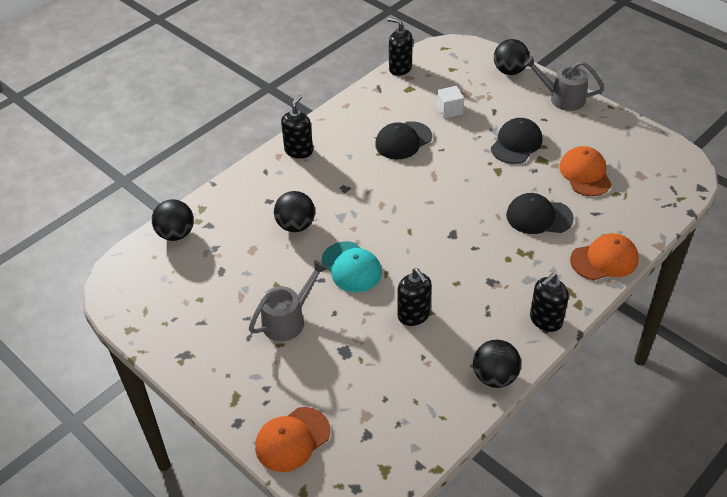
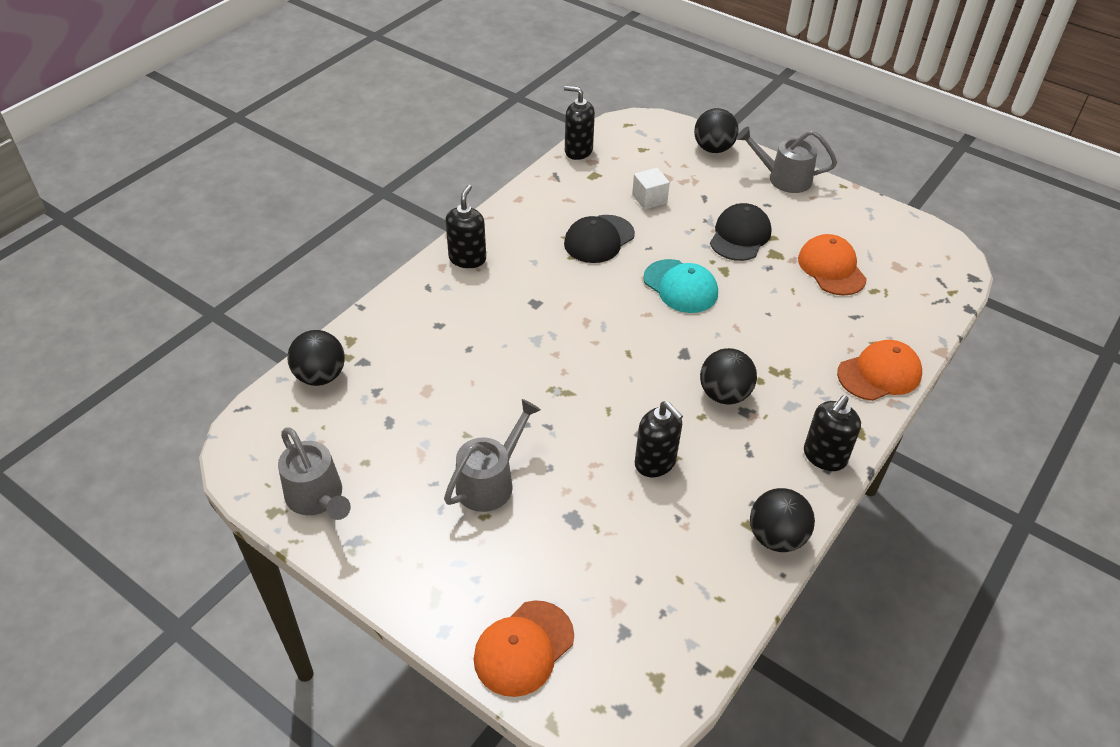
camera: 10 degrees left, 0 degrees up
(162, 322) = (318, 498): none -> grey watering can
(296, 225) = (479, 355): black ball -> black ball (724, 394)
(351, 267) = (562, 405): turquoise cap -> turquoise cap (680, 286)
(539, 217) = (787, 325): black cap -> none

